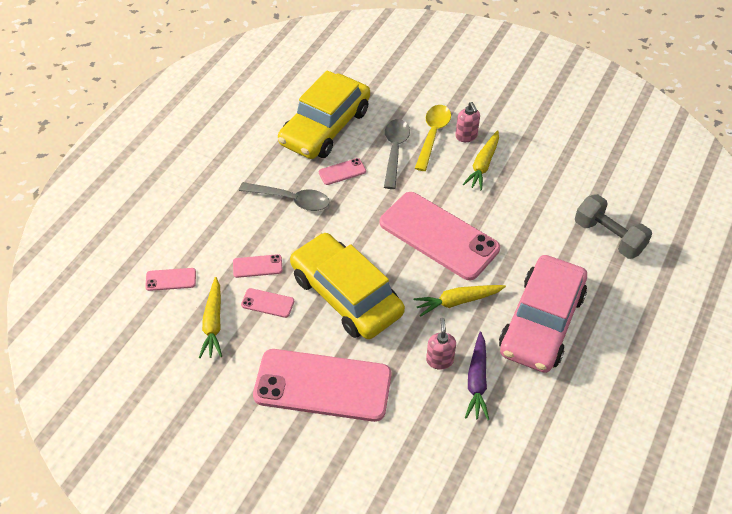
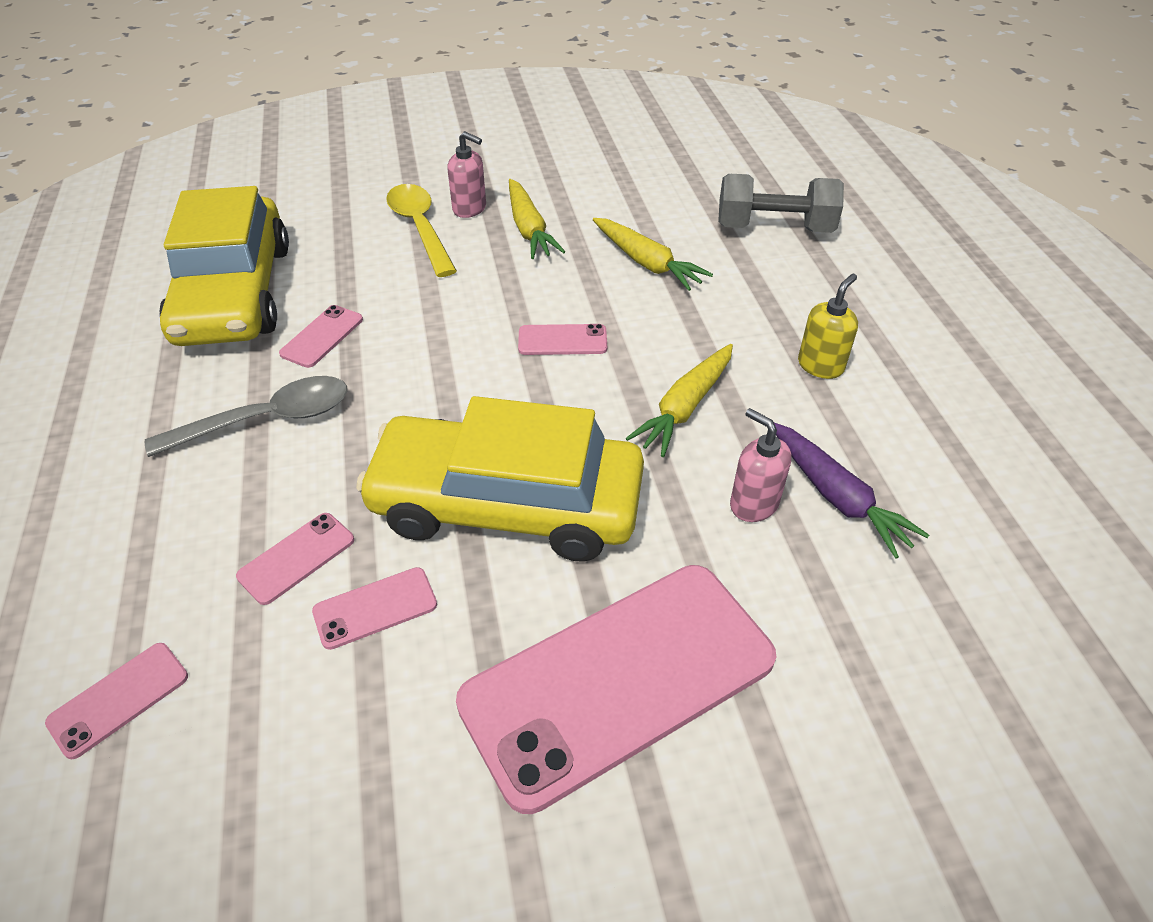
camera: 40 degrees left, 5 degrees down
(213, 323) = (293, 721): yellow carrot -> yellow carrot (647, 263)
(395, 151) = (382, 272): grey spoon -> none
(438, 236) = (562, 340): pink phone -> pink phone, size x0.41
(541, 322) = (820, 366): pink car -> yellow soap dispenser

